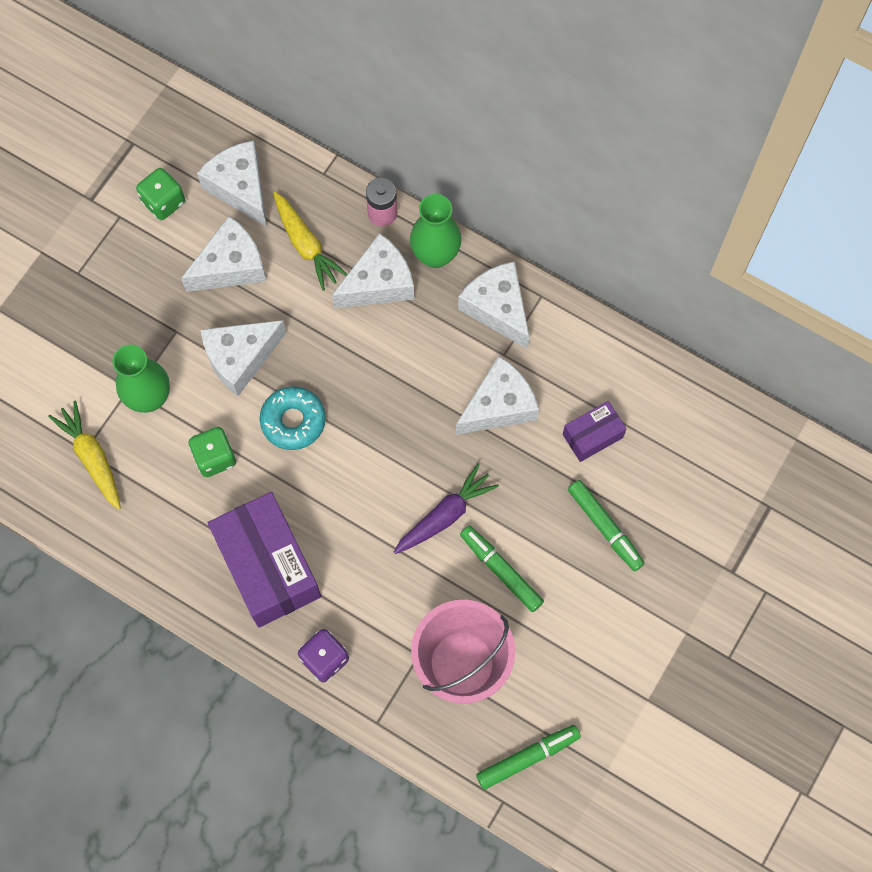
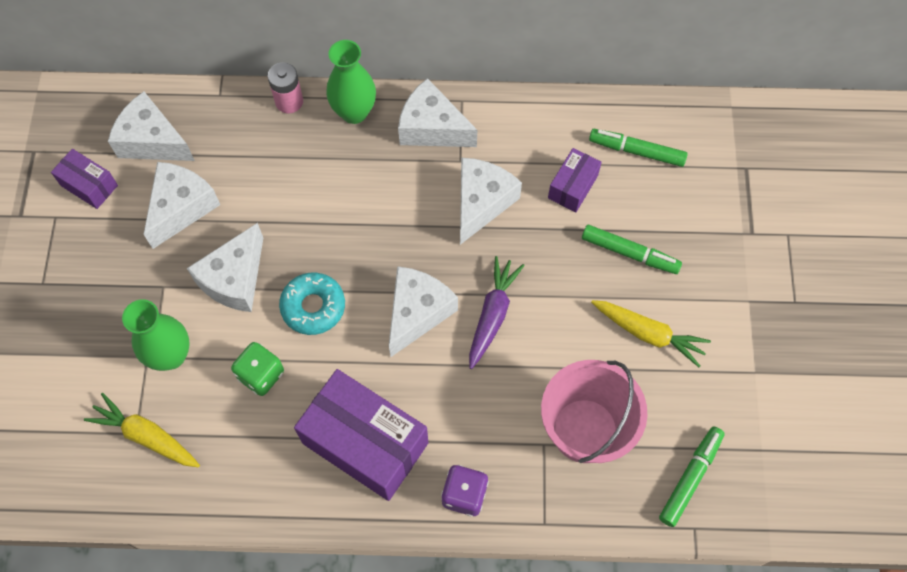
camera: 30 degrees left, 5 degrees down
(163, 202) = (89, 185): green dice -> purple box
(306, 245) = (238, 158): yellow carrot -> yellow carrot (648, 334)
(378, 283) = (319, 157): white cheese -> white cheese (417, 313)
(501, 570) = (568, 334): green marker -> green marker (636, 151)

